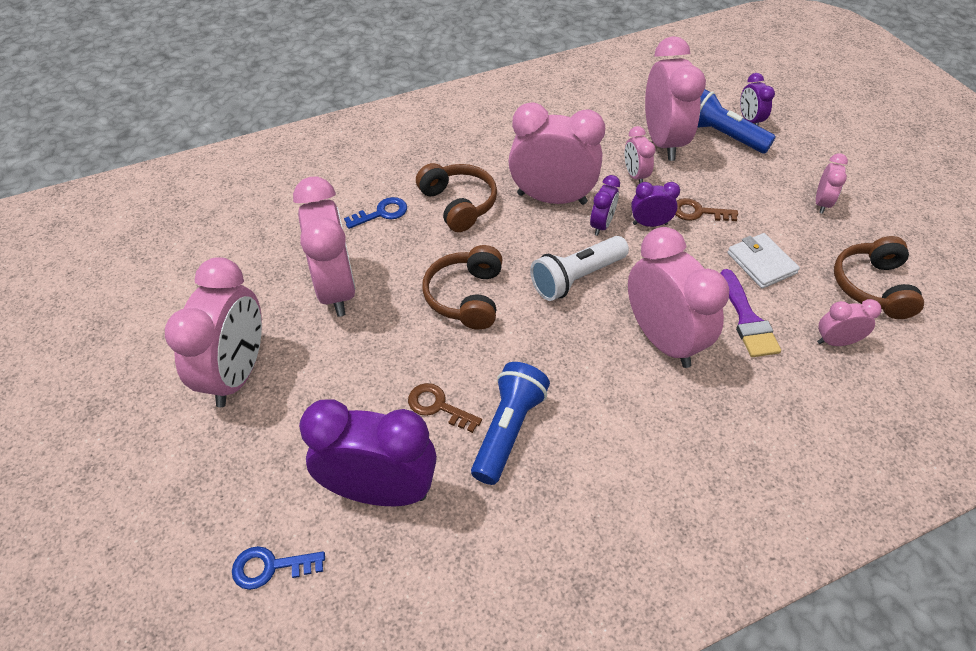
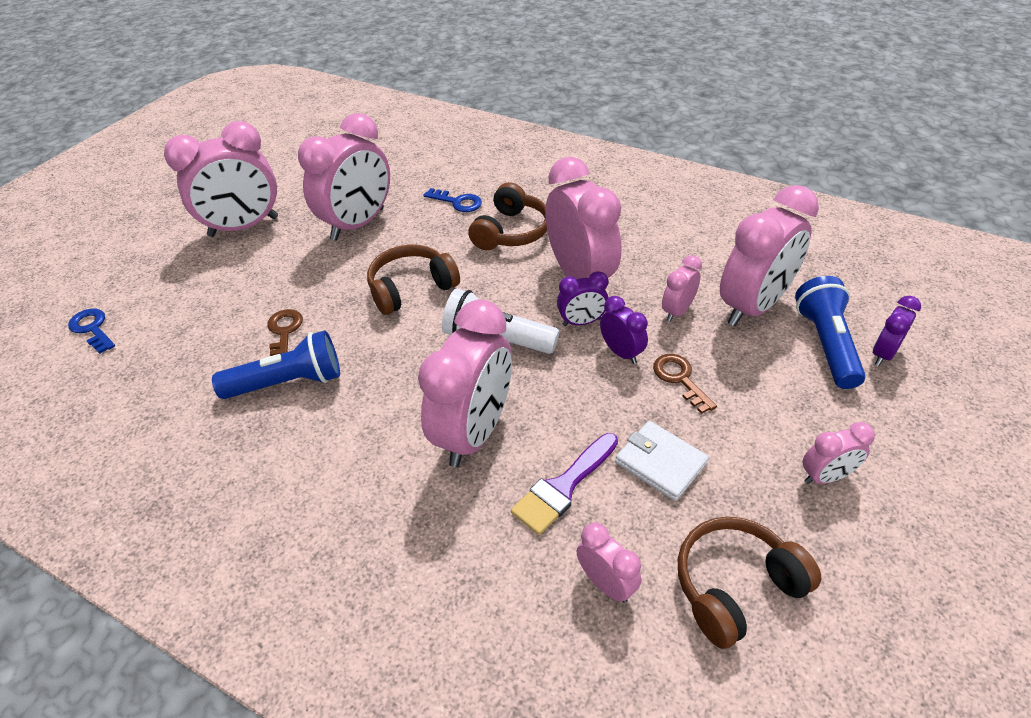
camera: 55 degrees right, 5 degrees down
(380, 491) = (184, 344): purple clock -> none
(761, 263) = (660, 463): white wallet -> white wallet turned 75 degrees counterclockwise

